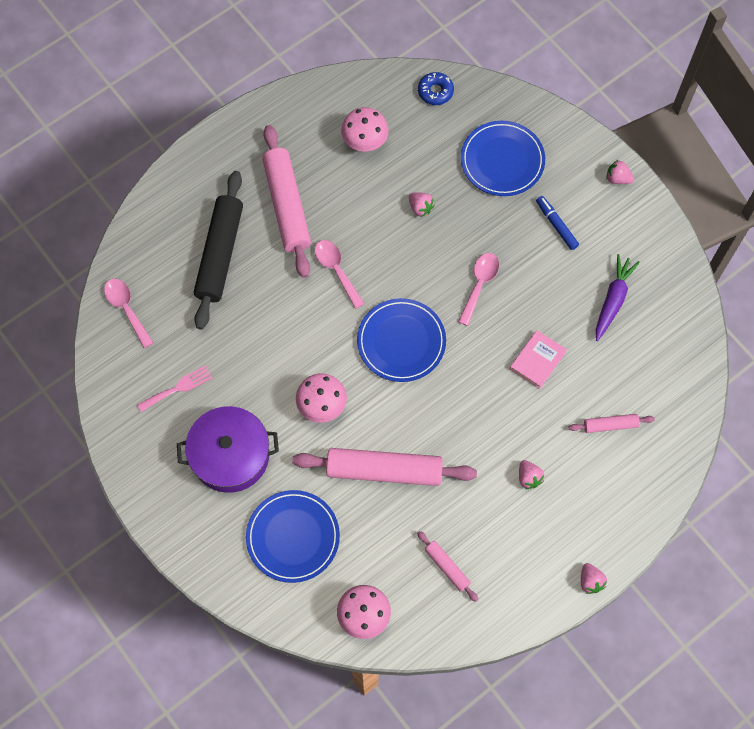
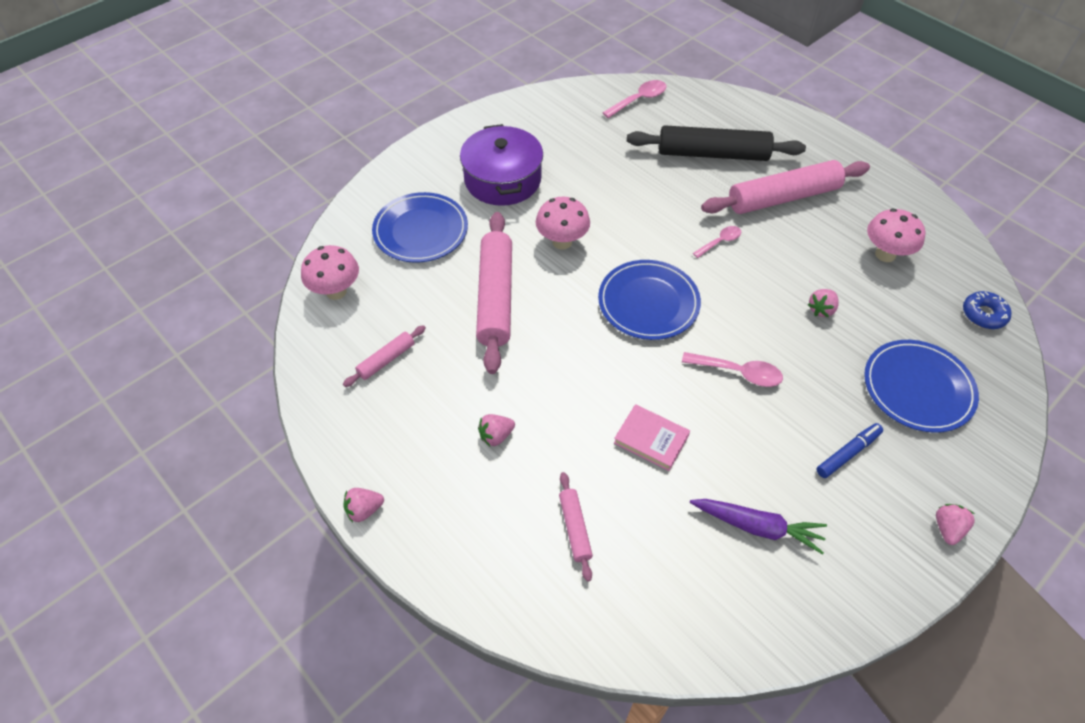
camera: 85 degrees right, 15 degrees down
(178, 388) = (566, 139): pink fork -> none
(336, 270) = (720, 242): pink spoon -> pink spoon, size x0.66

